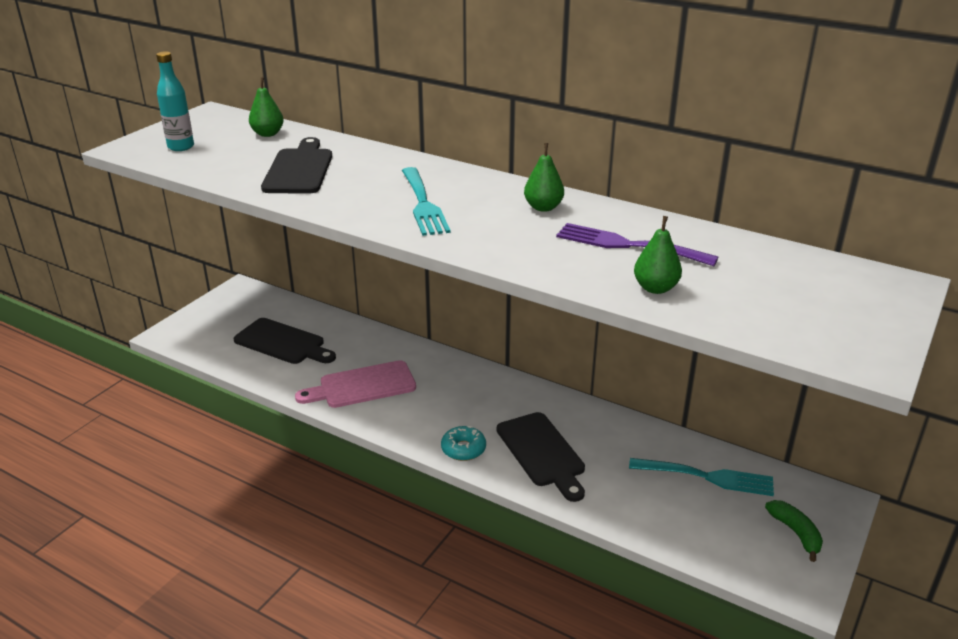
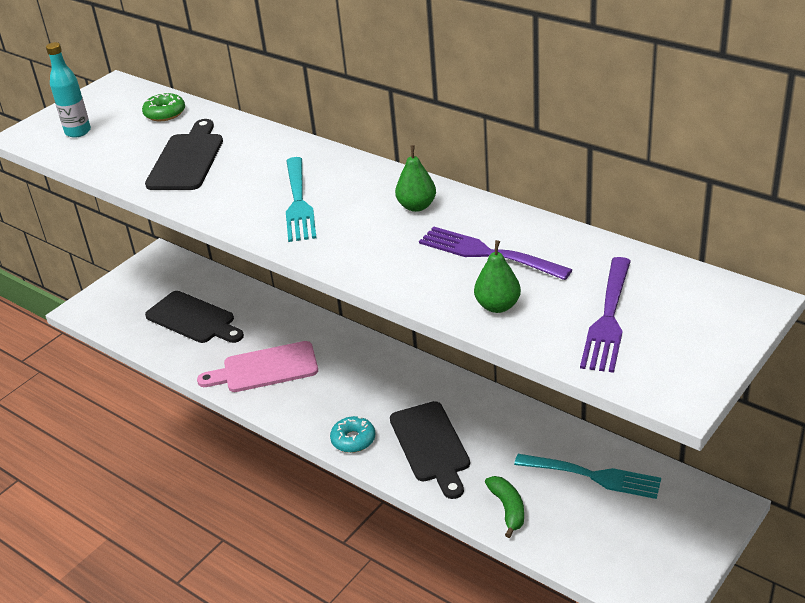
camera: 10 degrees right, 5 degrees up
(268, 134) = (165, 113): green pear -> green donut
(770, 298) = (608, 318): none -> purple fork
(795, 533) = (668, 539): green banana -> green banana (507, 509)

